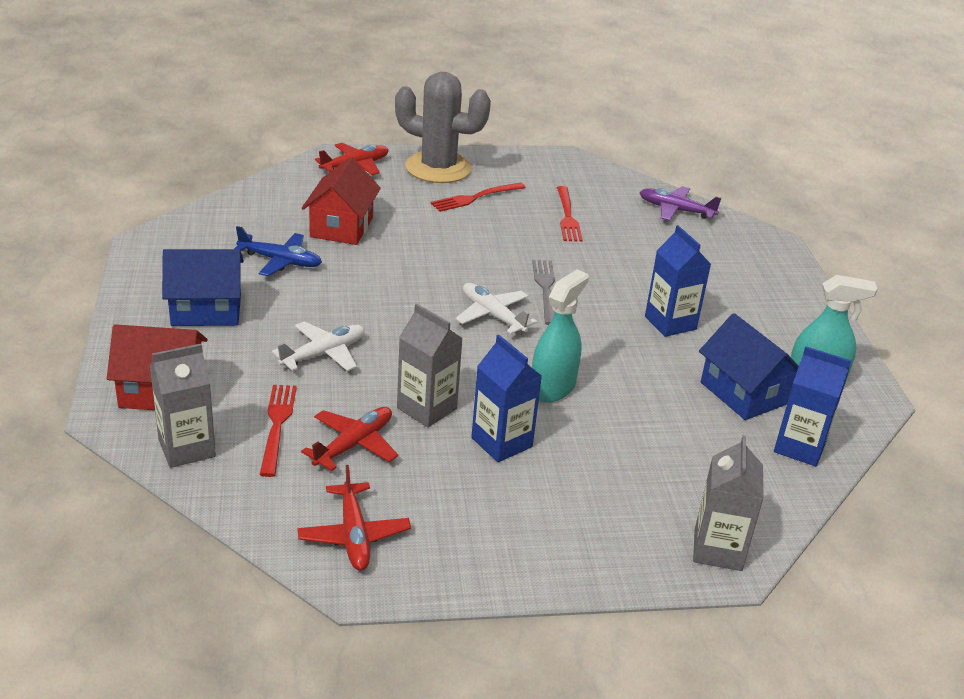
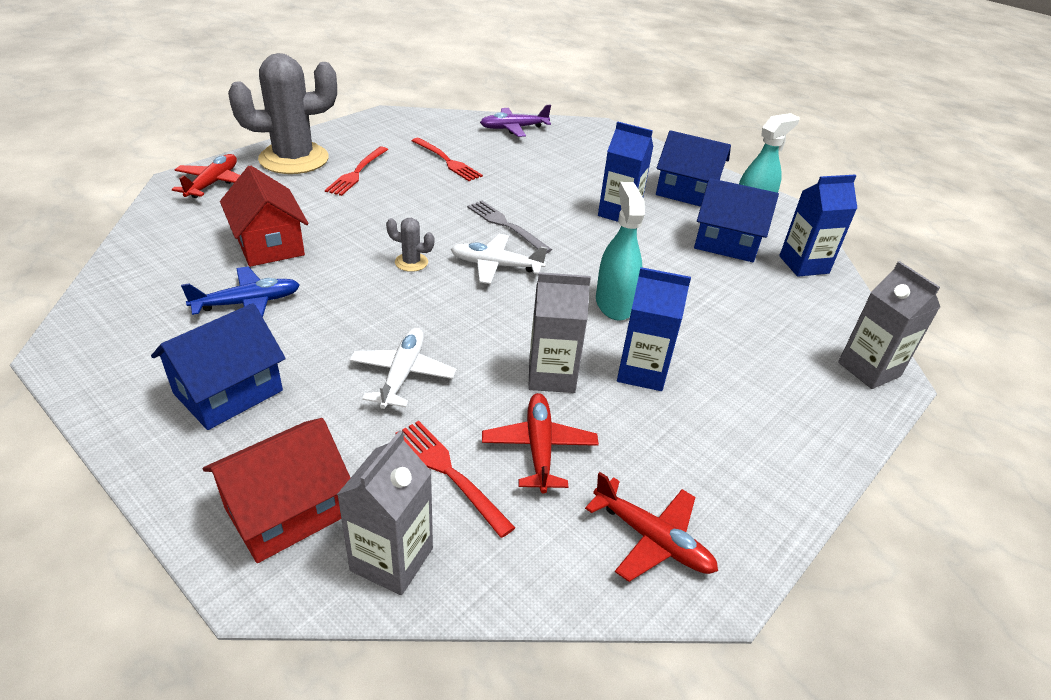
camera: 40 degrees left, 5 degrees up
(428, 283) = (411, 262): none -> grey cactus
(775, 334) = (686, 192): none -> blue house

